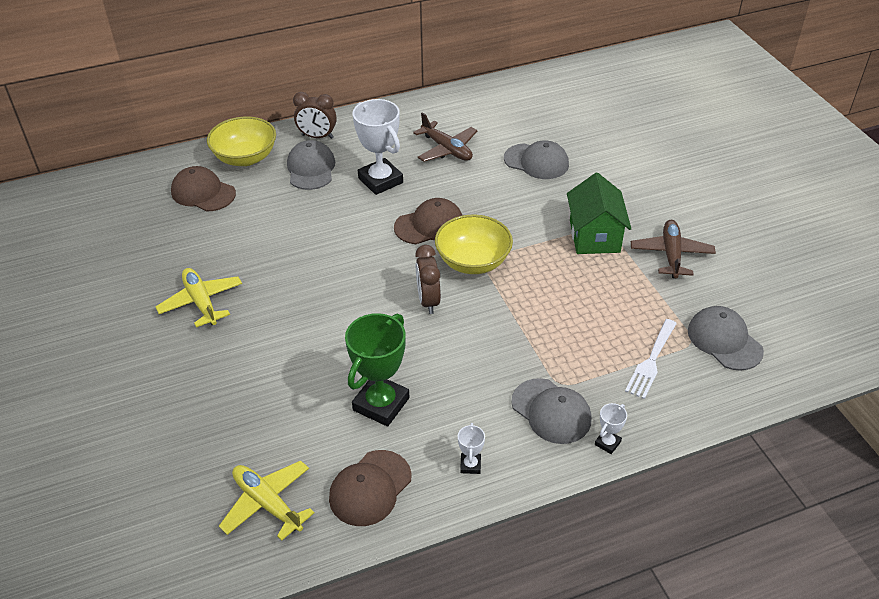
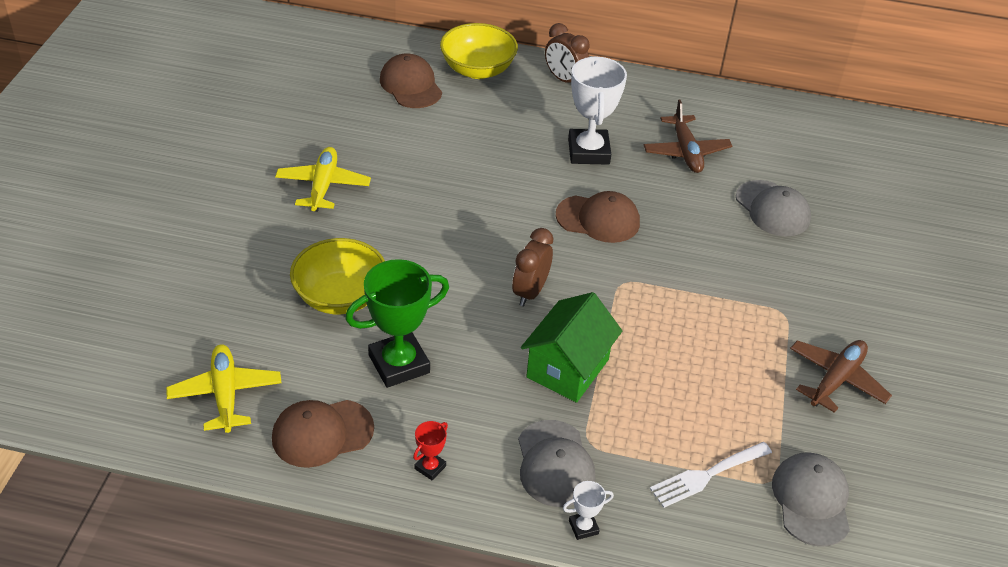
camera: 30 degrees right, 0 degrees up
(311, 168) = (530, 108): grey cap -> none
(470, 465) = (430, 467): white trophy -> red trophy
(473, 262) = (610, 277): yellow bowl -> yellow bowl (340, 297)
(594, 236) = (765, 317): green house -> green house (567, 368)

